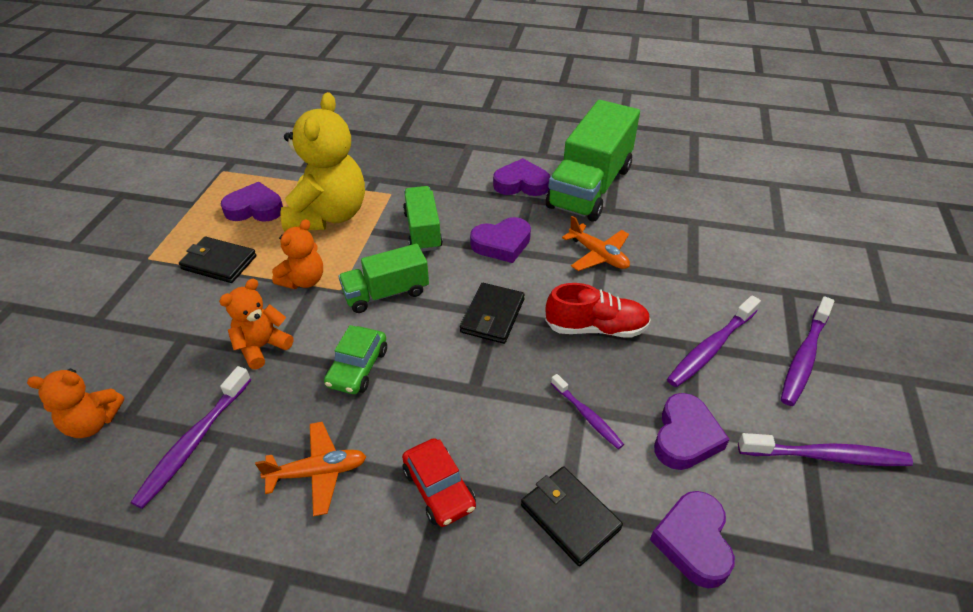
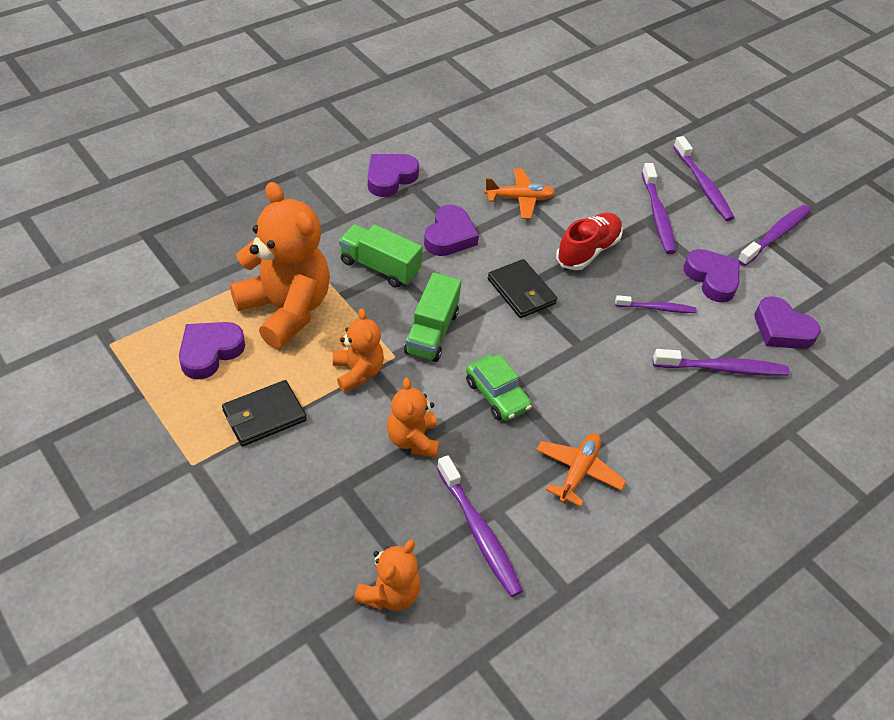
camera: 55 degrees left, 5 degrees up
(329, 215) = (285, 310): yellow teddy bear -> orange teddy bear
(439, 488) = (649, 416): red car -> none
(570, 517) = (723, 368): black wallet -> purple toothbrush
(590, 187) = (441, 148): green truck -> none

